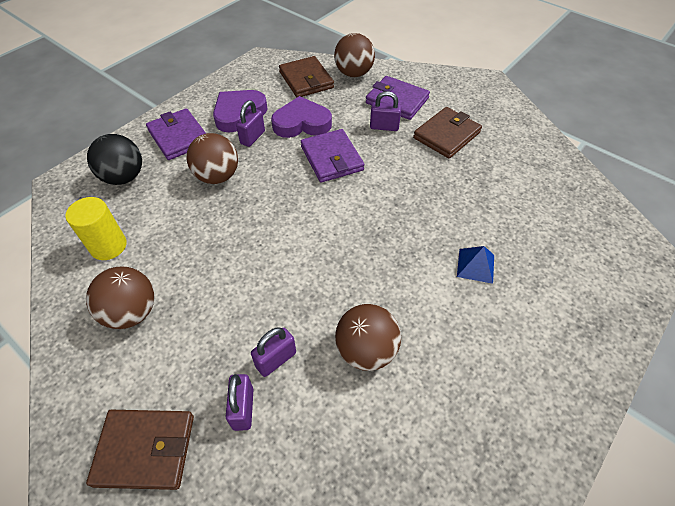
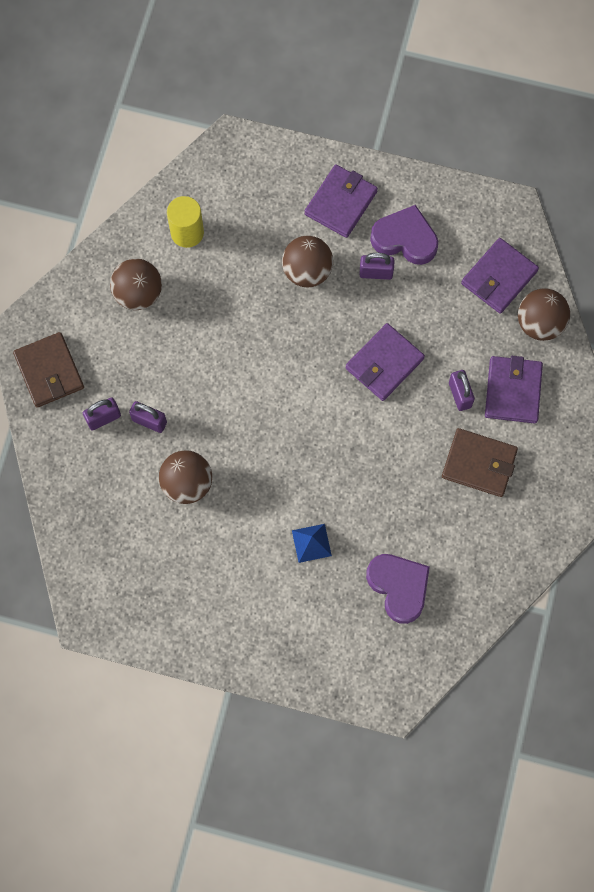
camera: 65 degrees right, 20 degrees up
(124, 177) = (265, 190): black ball -> none
(302, 123) = (422, 309): purple heart -> purple heart (399, 587)
(306, 80) = (499, 277): brown wallet -> purple wallet

